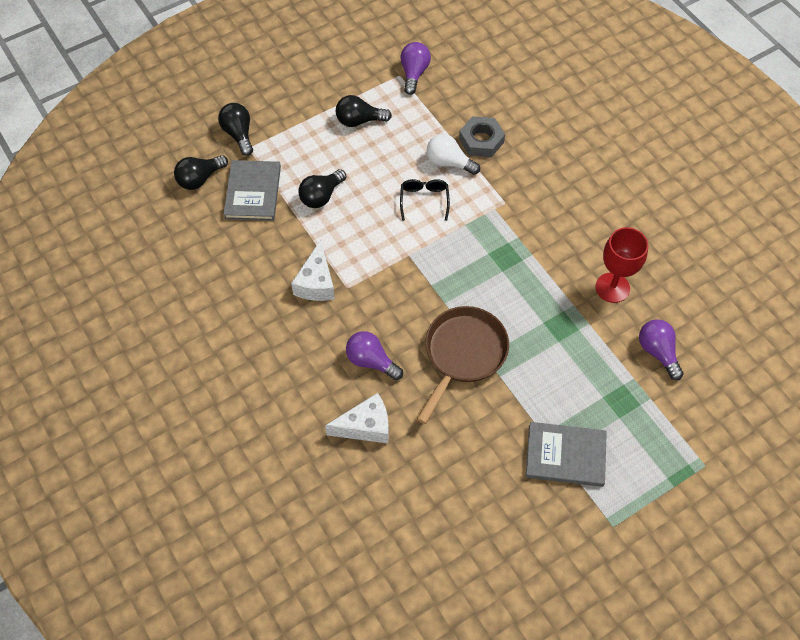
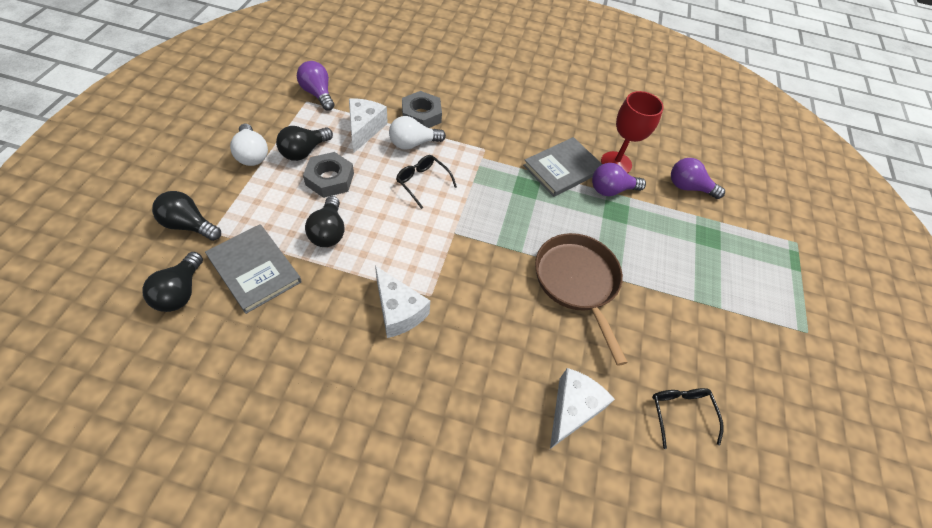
camera: 50 degrees left, 5 degrees down
(321, 101) = (252, 154): none -> white light bulb
(358, 155) = (330, 179): none -> grey nut
(371, 361) = (516, 345): purple light bulb -> purple light bulb (611, 190)
(422, 127) = (364, 129): none -> white cheese
(437, 488) = (680, 413): none -> black glasses
(565, 455) = (724, 305): grey book -> grey book (563, 169)

